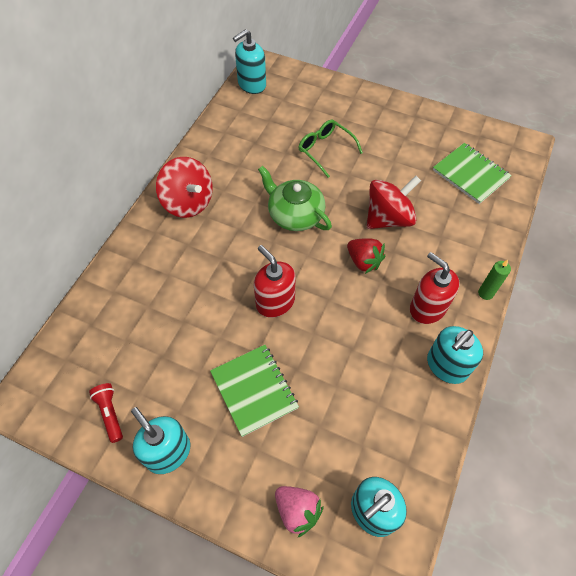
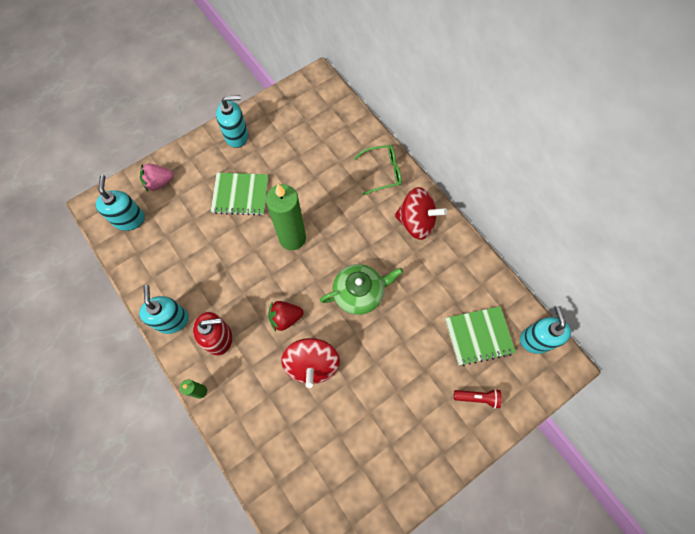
camera: 120 degrees right, 10 degrees up
(110, 413) = (279, 116): red flashlight -> red flashlight (477, 397)
(188, 202) = (416, 222): red spinning top -> red spinning top turned 150 degrees counterclockwise
(275, 302) = (292, 238): red soap dispenser -> green candle
(326, 150) = (414, 358): green glasses -> green glasses (382, 172)
(470, 174) = (313, 475): green notebook -> green notebook (478, 336)

